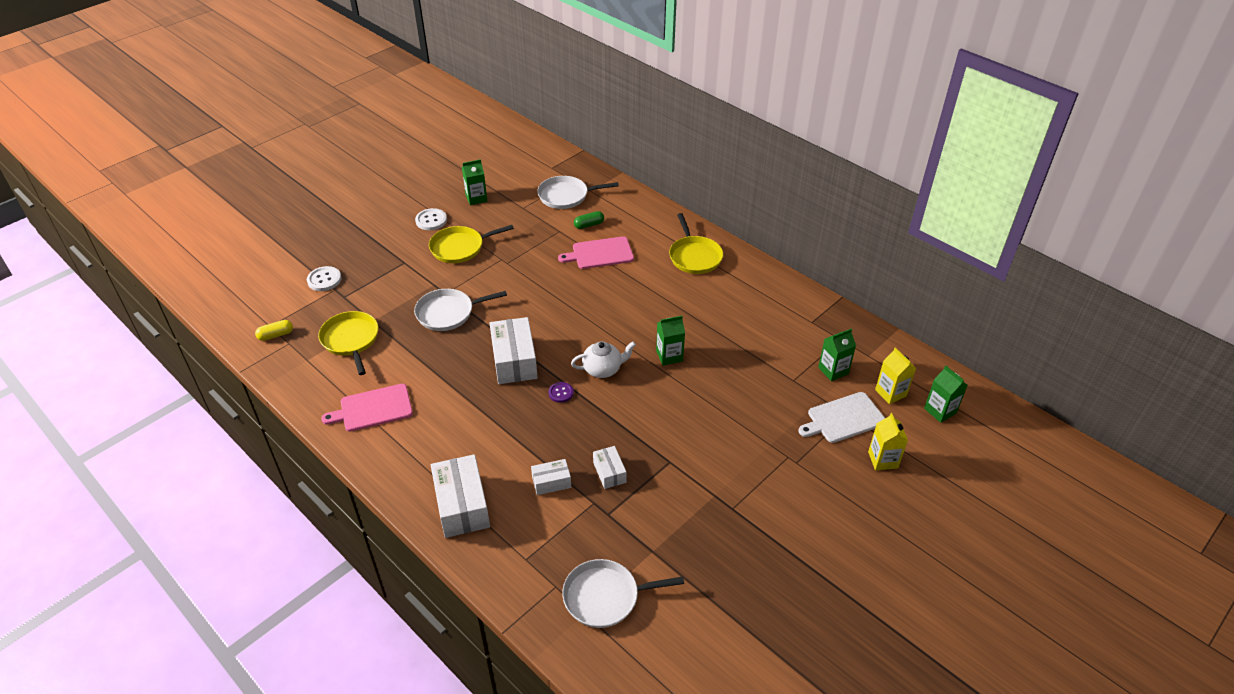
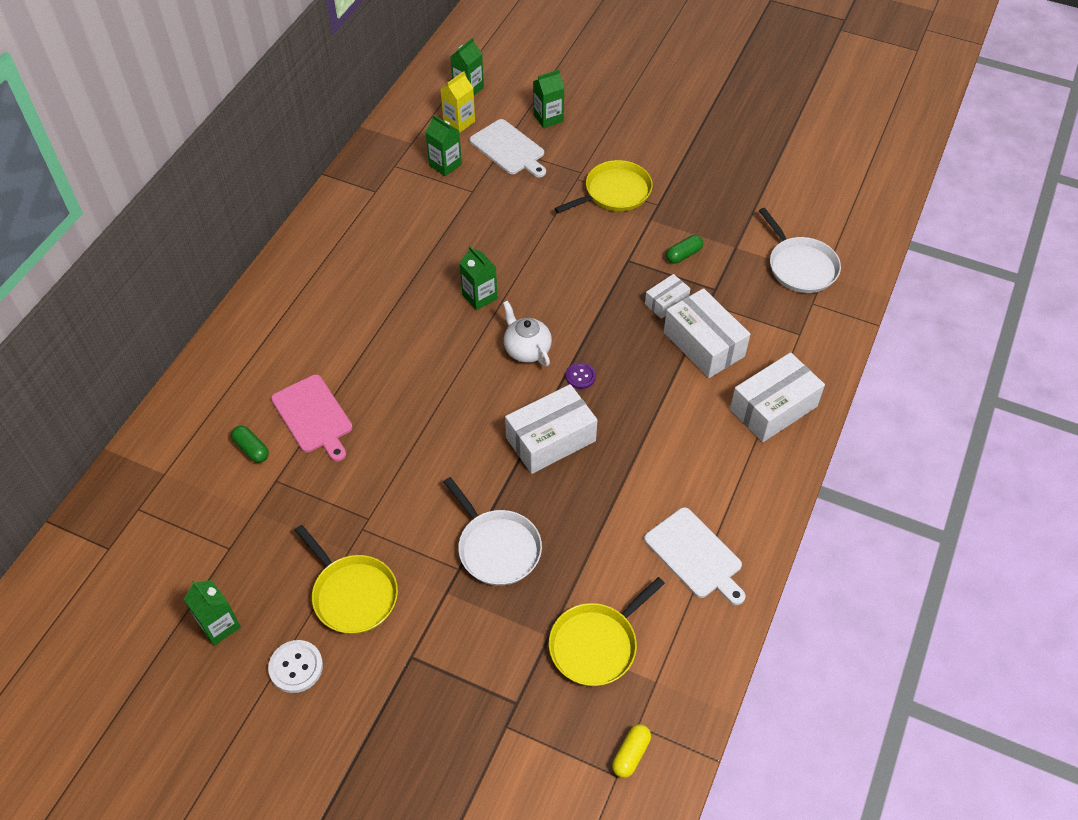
camera: 110 degrees left, 10 degrees up
(276, 335) = (631, 754): yellow capsule -> yellow capsule turned 75 degrees clockwise
(324, 280) = (490, 754): white button -> none
(373, 408) = (695, 555): pink cutting board -> white cutting board
(551, 482) = (703, 344): white box -> white box, size x1.87
(566, 196) = (184, 501): white pan -> none
(659, 505) = (683, 255): none -> green capsule
(694, 256) = (289, 316): yellow pan -> yellow pan (614, 192)
(883, 460) = (548, 118): yellow carton -> green carton

